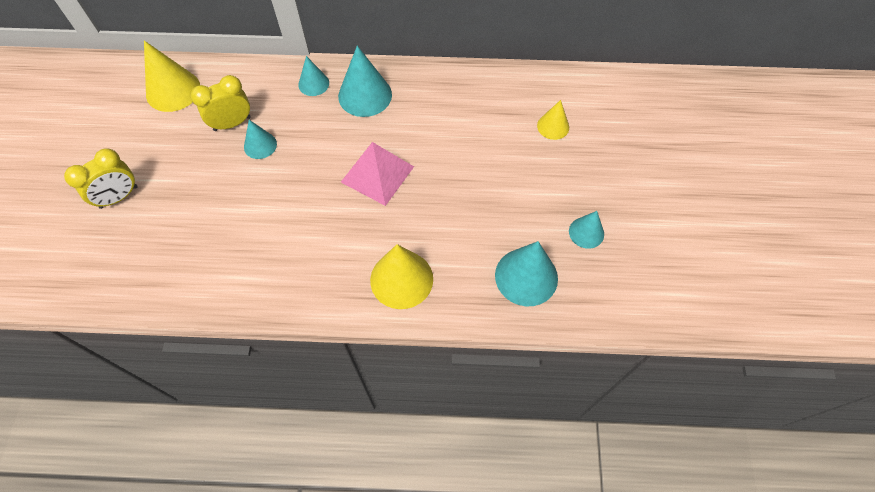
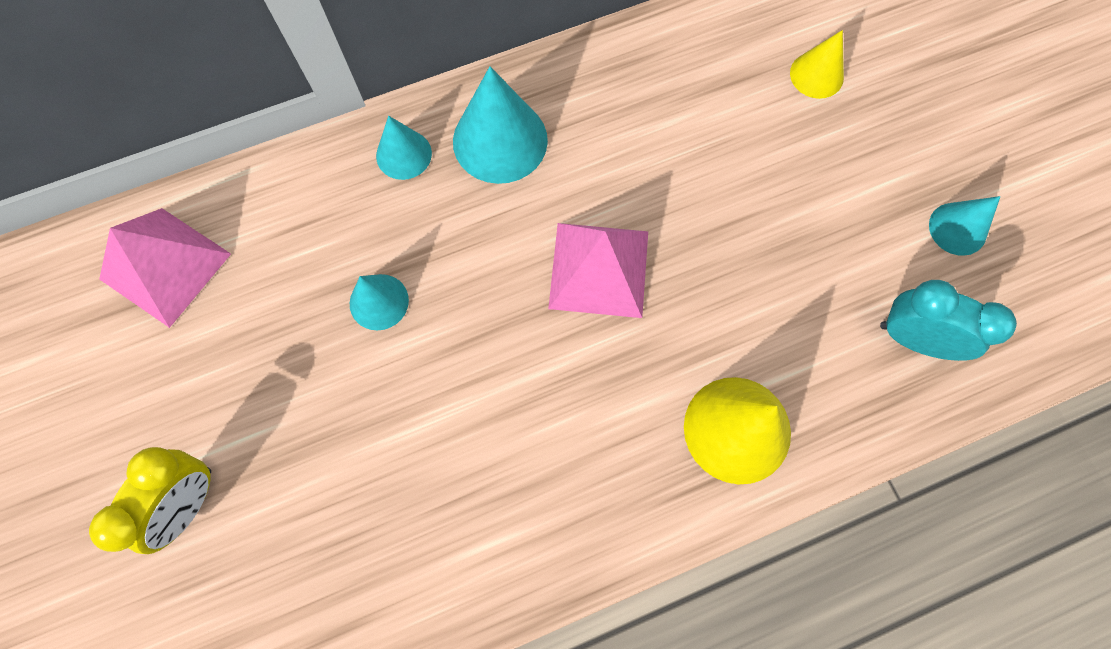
camera: 25 degrees left, 10 degrees up
(173, 90) = (165, 266): yellow cone -> pink pyramid
(232, 123) = (308, 283): yellow clock -> none
(526, 276) = (913, 339): turquoise cone -> turquoise clock

